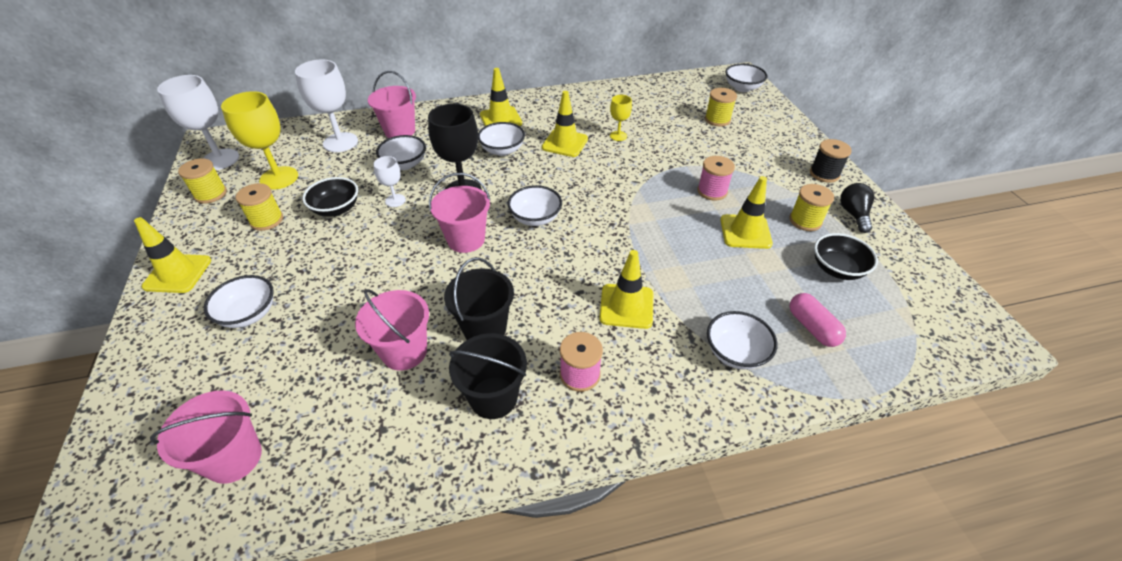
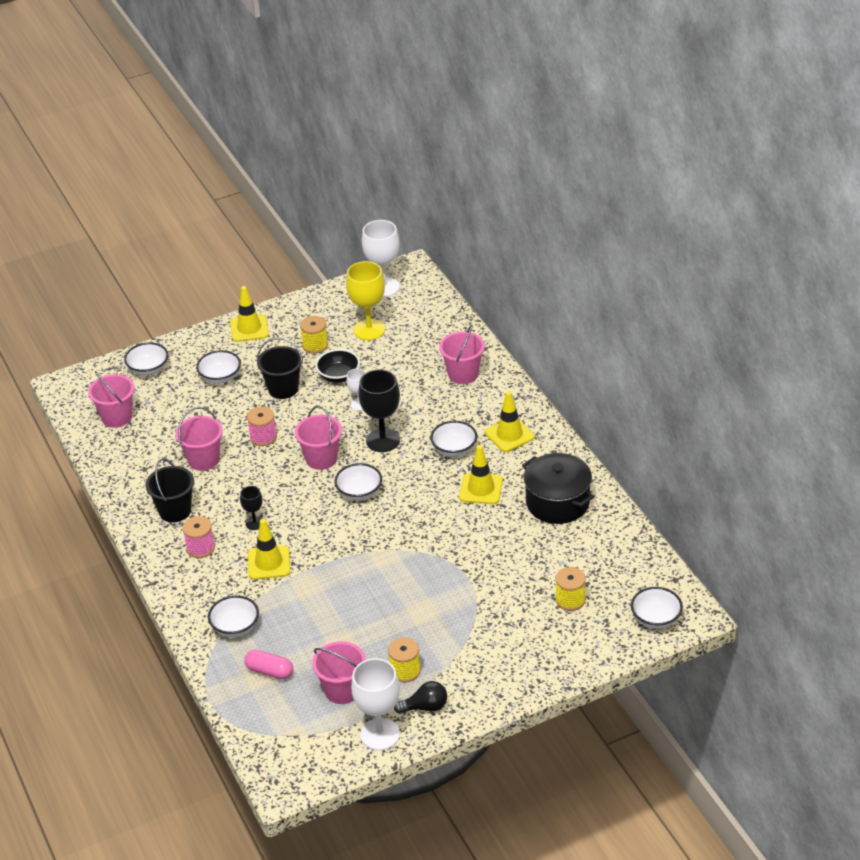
camera: 80 degrees right, 5 degrees down
(210, 194) = (338, 303): yellow spool -> none
(340, 142) = (432, 344): white goblet -> white goblet (380, 734)
(404, 164) = (411, 394): white bowl -> white bowl (148, 369)
(484, 328) = (231, 492): black bucket -> black bucket (283, 389)
(551, 311) = (254, 523): none -> black goblet
(598, 109) = (557, 502): none -> black pot
(618, 136) = (508, 525): yellow goblet -> none
(712, 191) = (432, 603): pink spool -> pink spool (263, 437)
(745, 232) = (377, 629): yellow traffic cone -> none
(812, 327) = (269, 671): pink capsule -> pink capsule turned 60 degrees clockwise
(824, 174) = (489, 688): black spool -> none
(837, 269) = (342, 690): black bowl -> pink bucket

